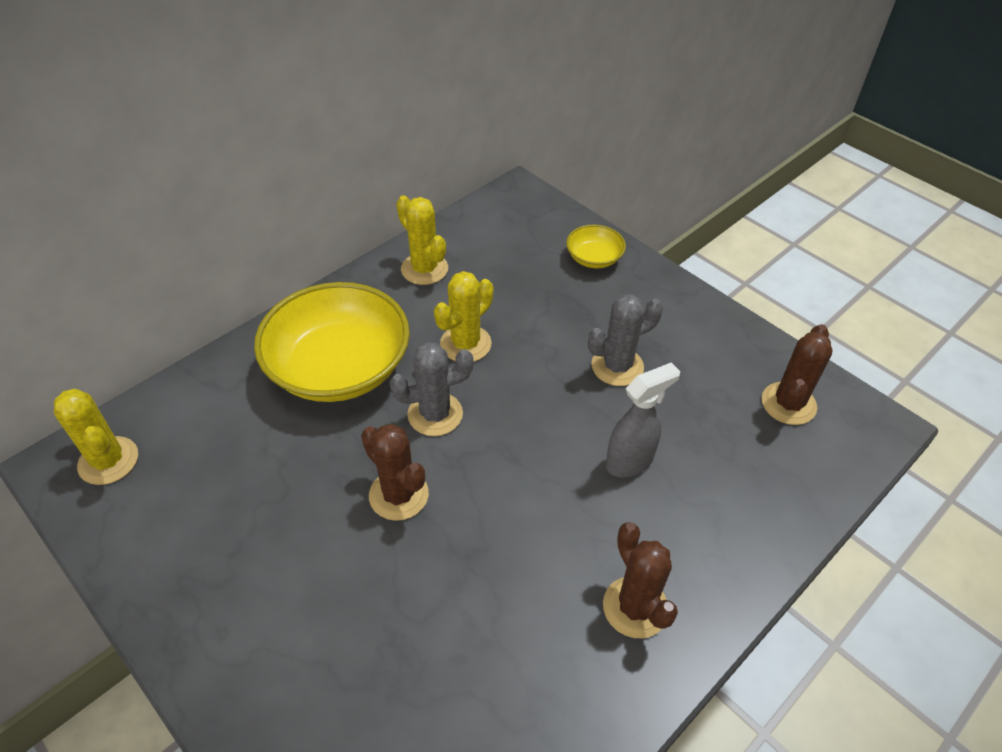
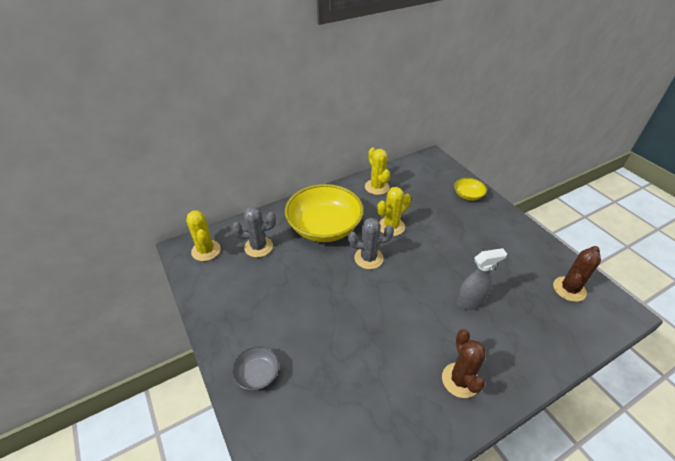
camera: 15 degrees right, 5 degrees down
(268, 684) = (257, 374): none -> grey bowl
(398, 495) = (342, 294): brown cactus -> none
(617, 366) = (471, 252): grey cactus -> grey cactus (258, 247)

